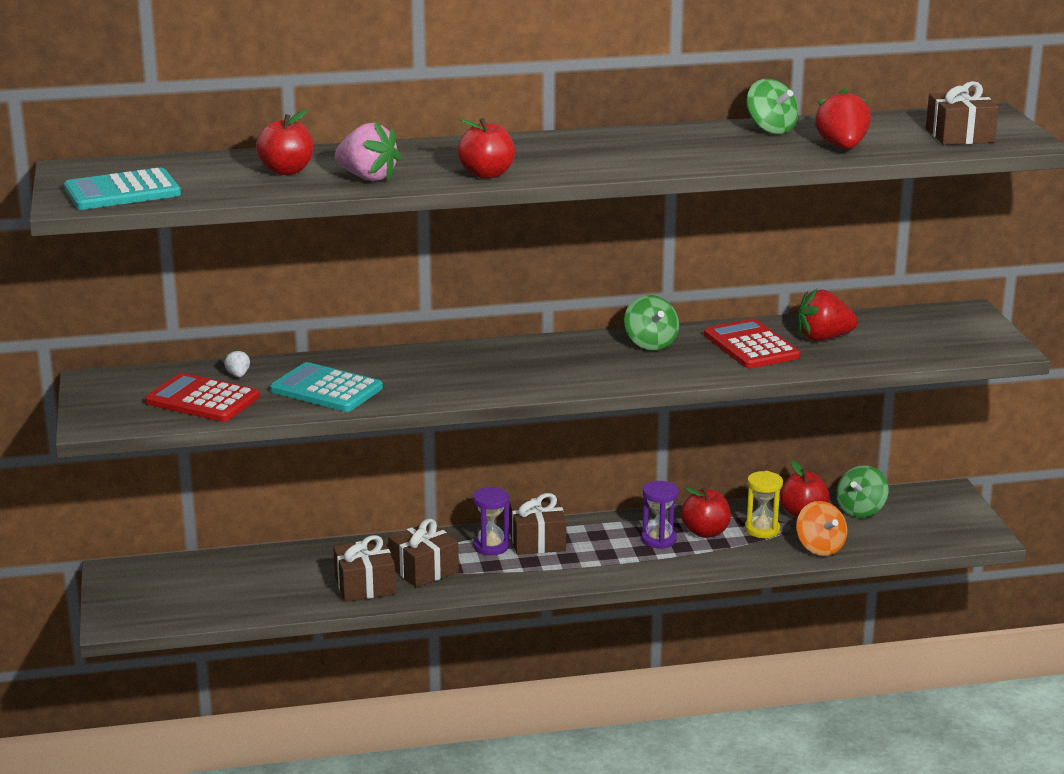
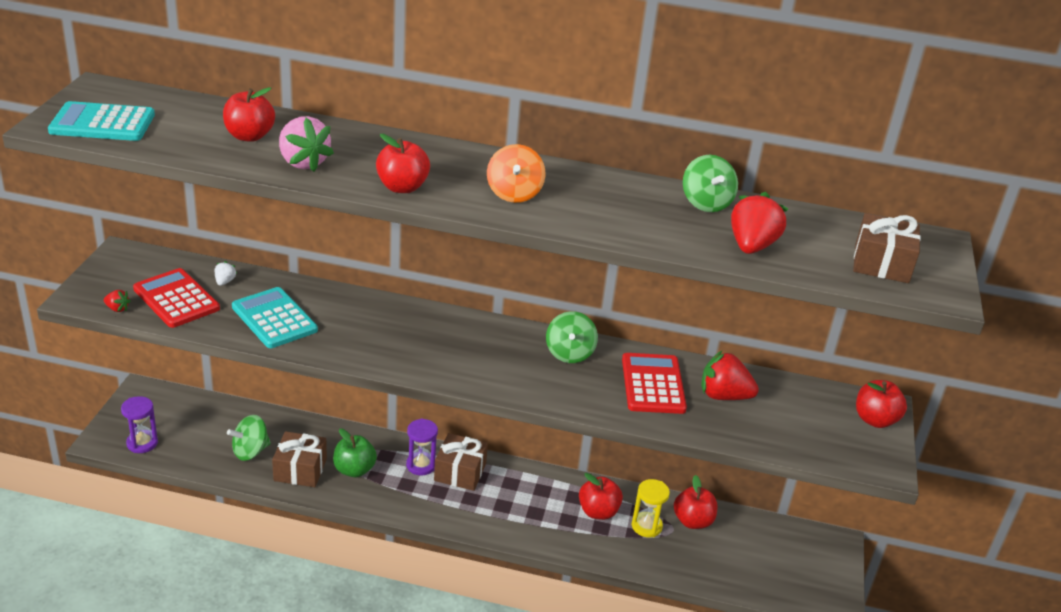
camera: 20 degrees right, 10 degrees up
(147, 422) = (117, 309): none -> red strawberry
(423, 569) = (354, 470): brown gift -> green apple
(658, 540) = (555, 506): purple hourglass -> purple hourglass (142, 443)
(820, 547) = (682, 564): orange spinning top -> orange spinning top (514, 194)
(860, 510) = (744, 535): green spinning top -> green spinning top (250, 451)
(970, 321) = (875, 420): none -> red apple

